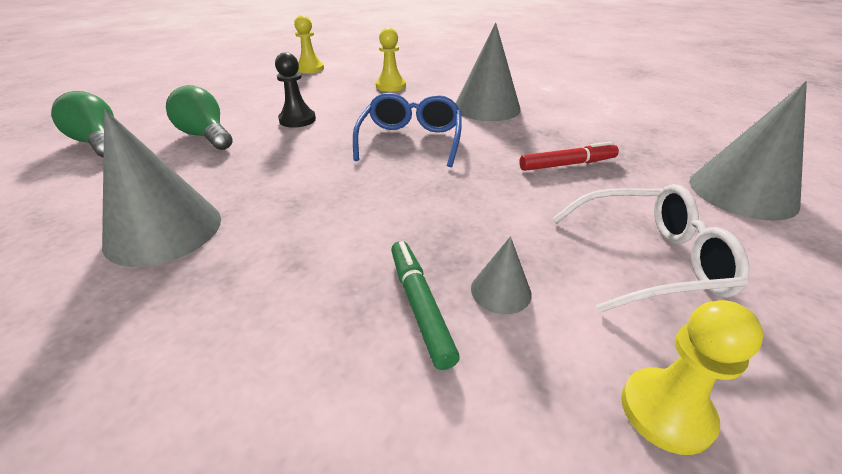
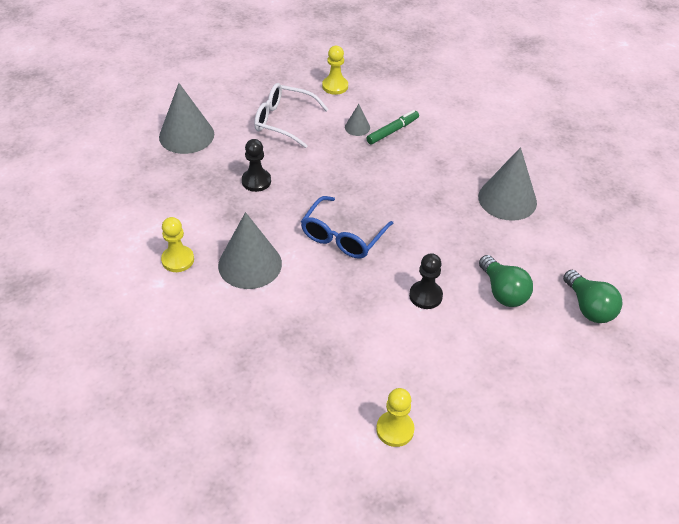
camera: 160 degrees left, 10 degrees up
(390, 86) = (315, 340): yellow pawn -> yellow pawn (178, 260)
(420, 306) = (392, 131): green marker -> green marker turned 135 degrees counterclockwise
(567, 164) = (256, 181): red marker -> black pawn

